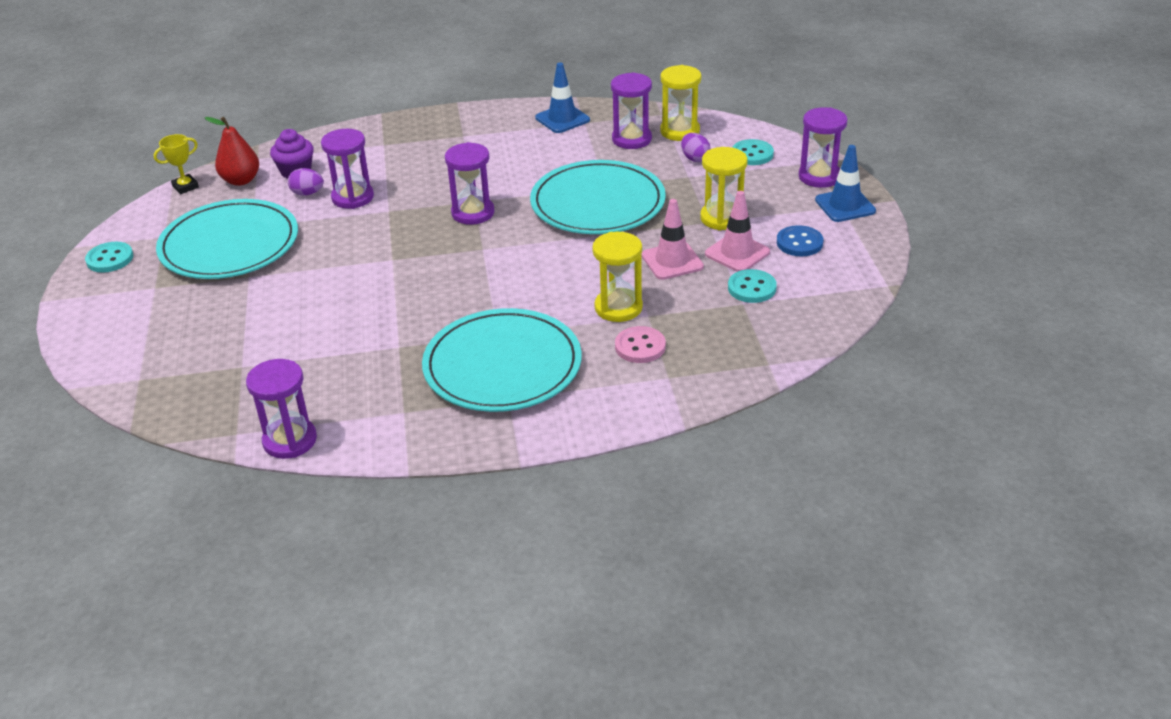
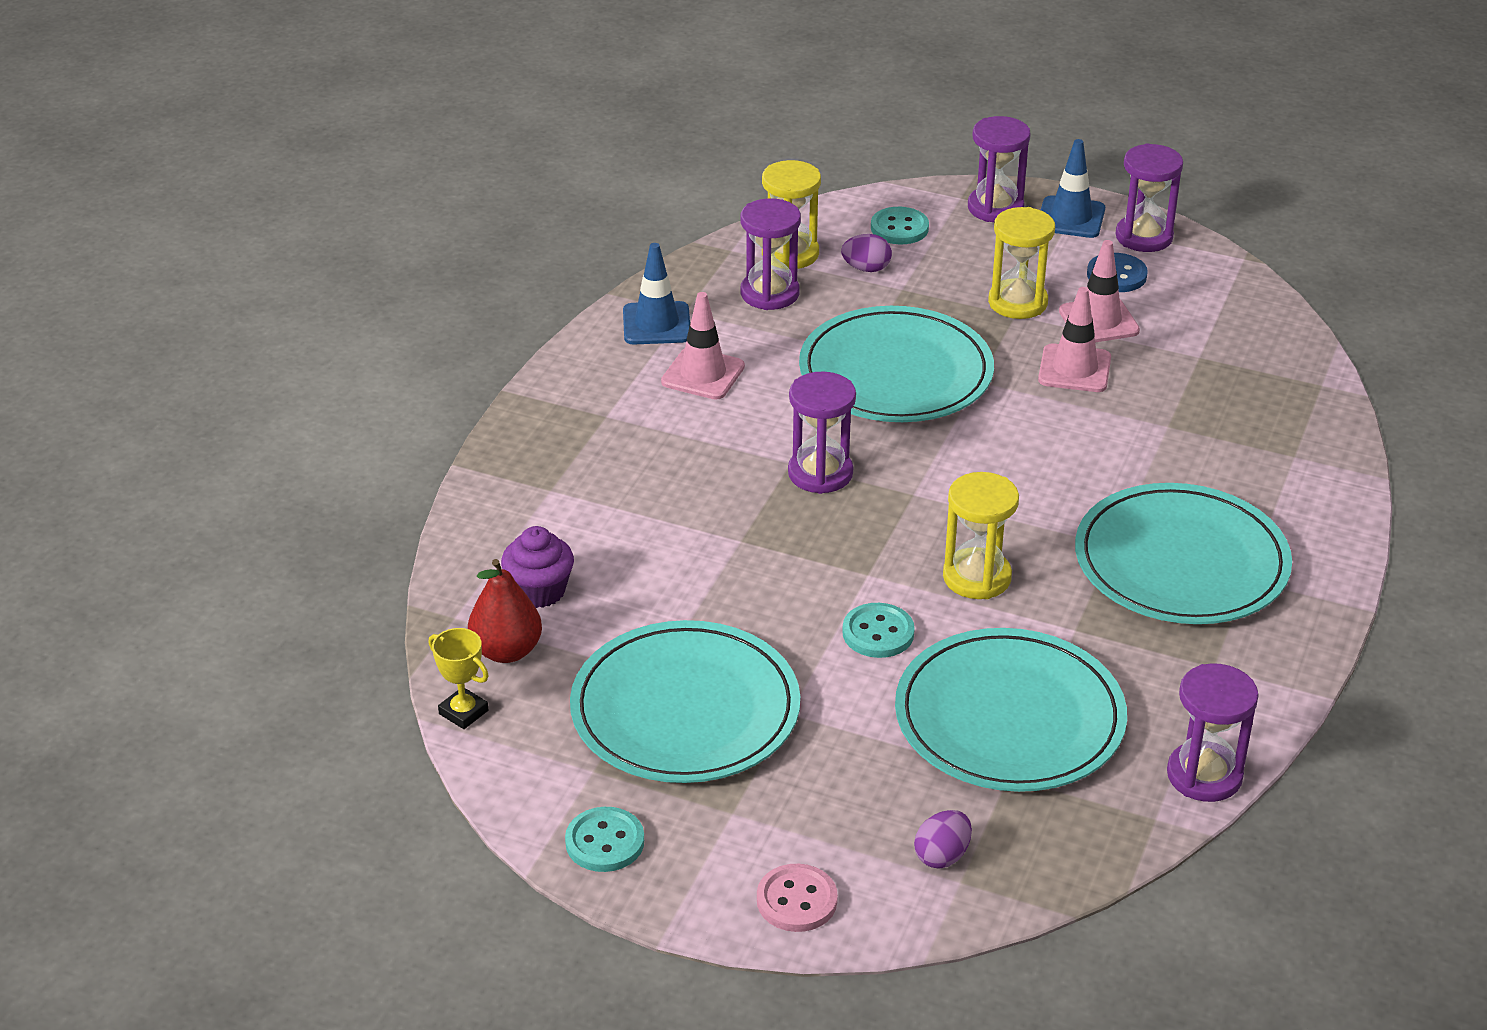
camera: 60 degrees left, 0 degrees up
(185, 187) = (463, 712): yellow trophy -> yellow trophy turned 45 degrees counterclockwise
(295, 349) = (1009, 718): none -> turquoise plate
(307, 193) = (616, 598): purple egg -> purple egg (942, 856)
(352, 197) = (672, 560): purple hourglass -> purple hourglass (1144, 237)
(530, 148) = (703, 374): none -> pink traffic cone
(618, 308) = (1135, 440): yellow hourglass -> yellow hourglass (977, 577)
(640, 346) = (1223, 453): pink button -> pink button (796, 900)
(752, 288) = (1175, 339): turquoise button -> turquoise button (878, 633)

